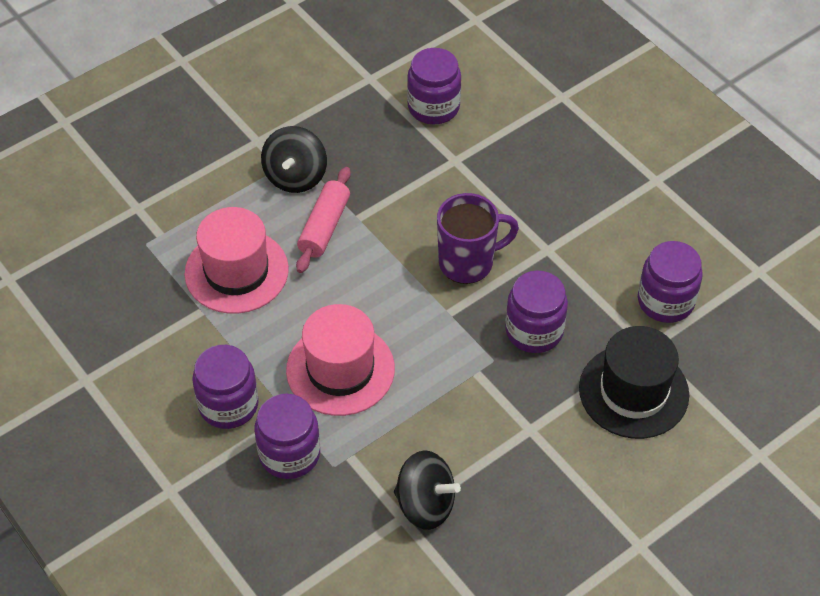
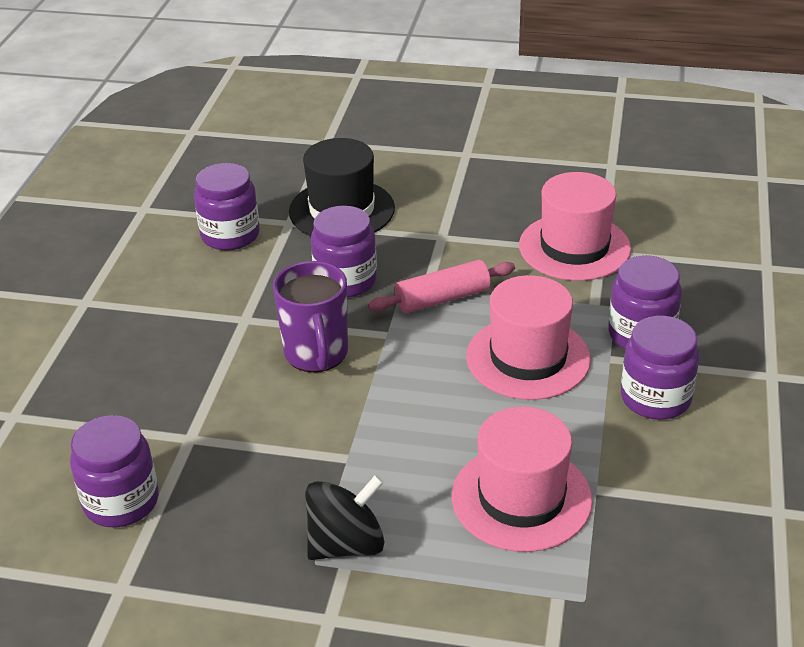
camera: 130 degrees left, 15 degrees down
(324, 227) = (388, 473): pink rolling pin -> pink rolling pin (442, 298)
(425, 504) = (574, 247): black spinning top -> pink hat
(468, 263) = (316, 354): purple mug -> purple mug turned 135 degrees counterclockwise

